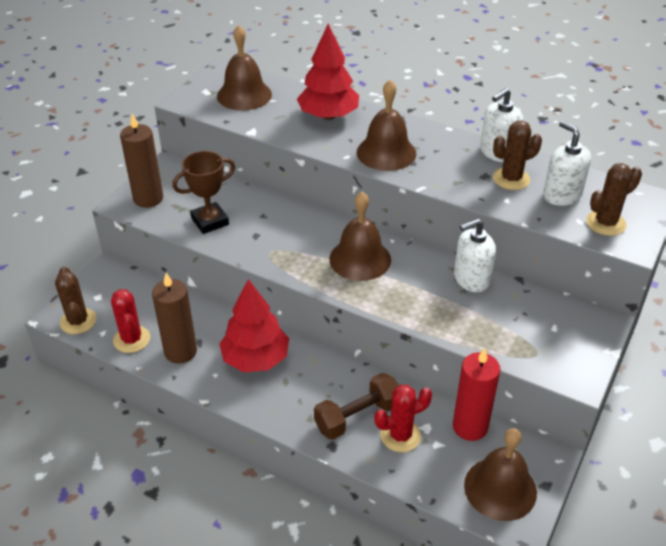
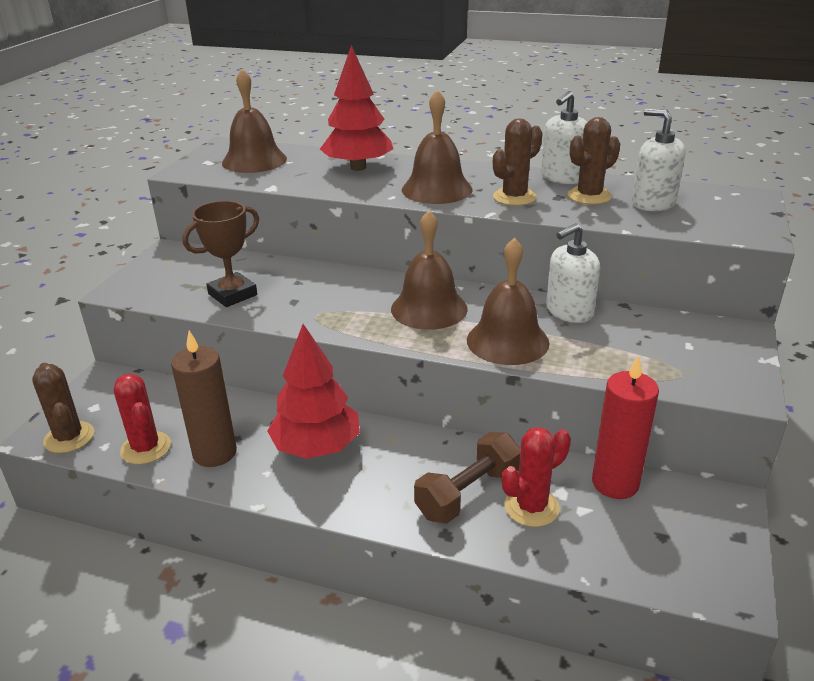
camera: 10 degrees left, 10 degrees down
(148, 198) = (150, 282): brown candle -> none
(500, 488) = (684, 550): brown bell -> brown bell (507, 341)
(605, 223) = (716, 220): brown cactus -> brown cactus (514, 197)

